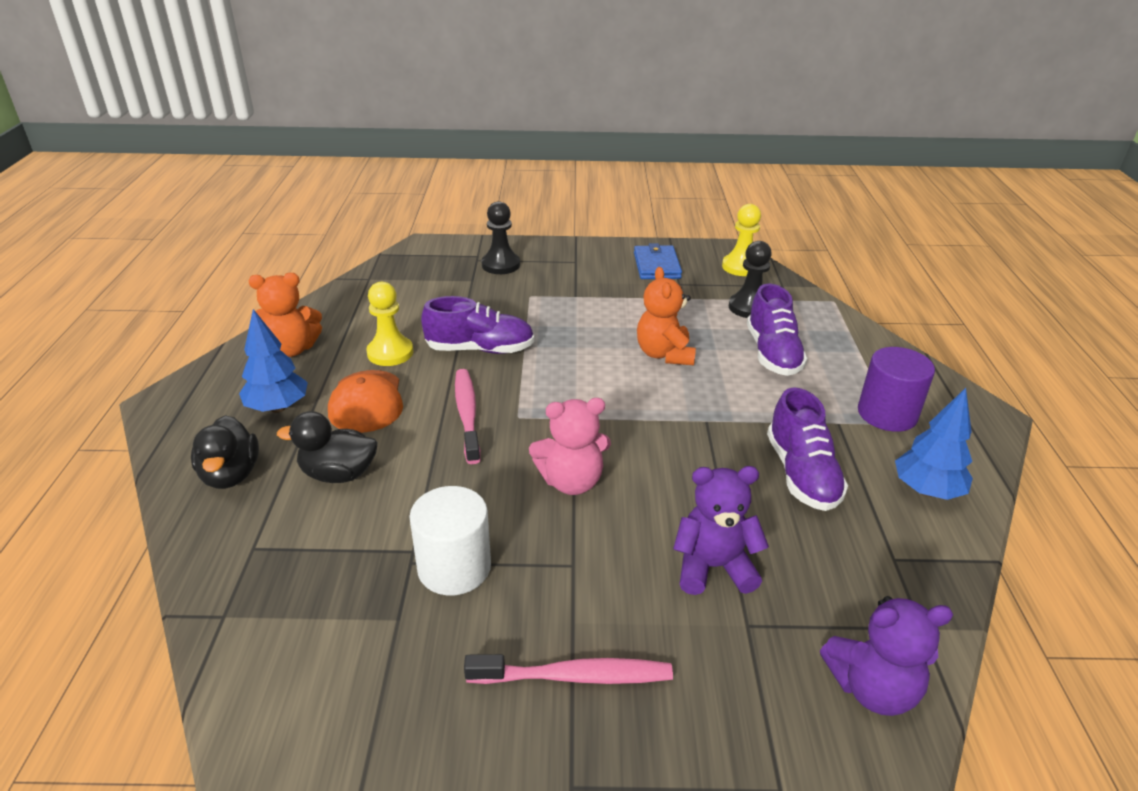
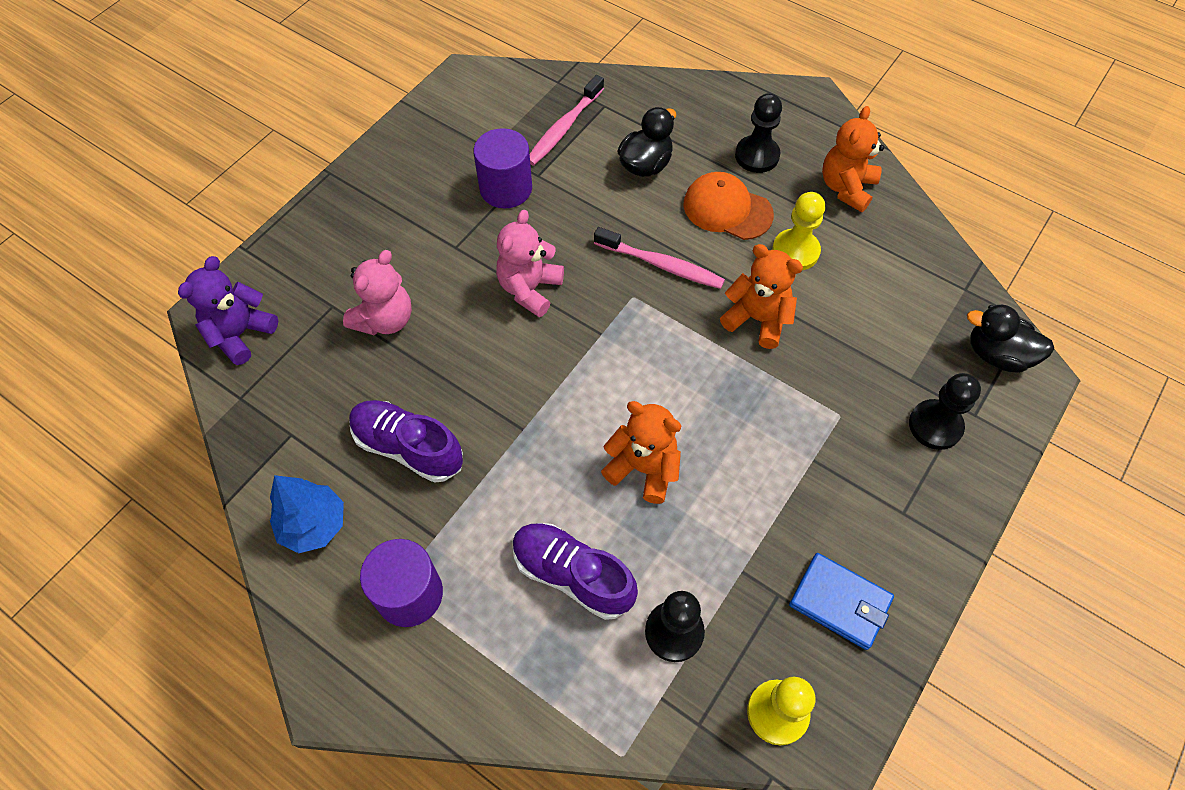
camera: 125 degrees right, 25 degrees up
(231, 475) = (688, 112): black duck -> black duck (997, 355)
(278, 407) = (757, 156): blue tree -> black pawn
(454, 567) = (506, 188): white cylinder -> purple cylinder
(480, 349) = (757, 319): purple shoe -> orange teddy bear
(574, 676) = (381, 204): pink toothbrush -> pink toothbrush (564, 128)
(713, 567) = (385, 319): purple teddy bear -> pink teddy bear

